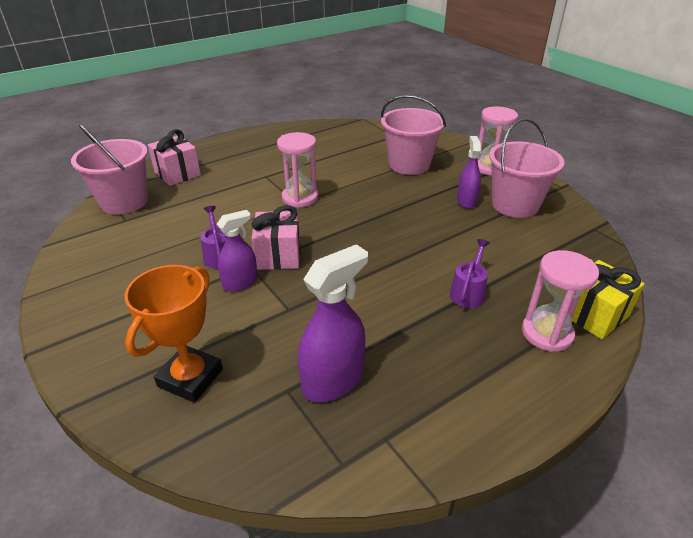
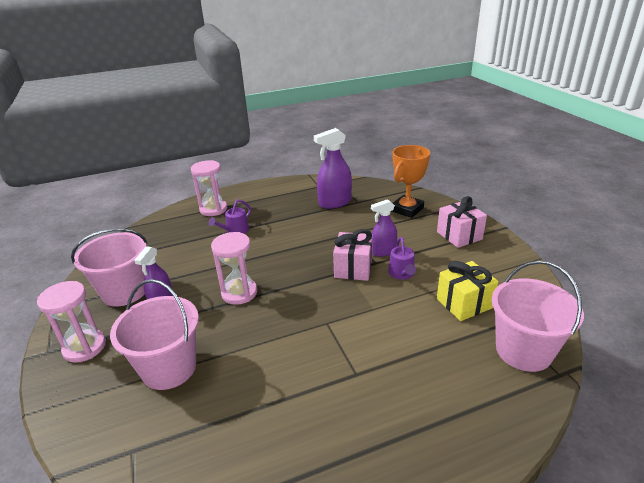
camera: 165 degrees left, 5 degrees down
(177, 174) = (478, 398): pink gift -> pink gift (459, 235)
(300, 198) = (322, 329): pink hourglass -> pink hourglass (239, 293)
(593, 315) = (178, 214): yellow gift -> yellow gift (464, 303)

